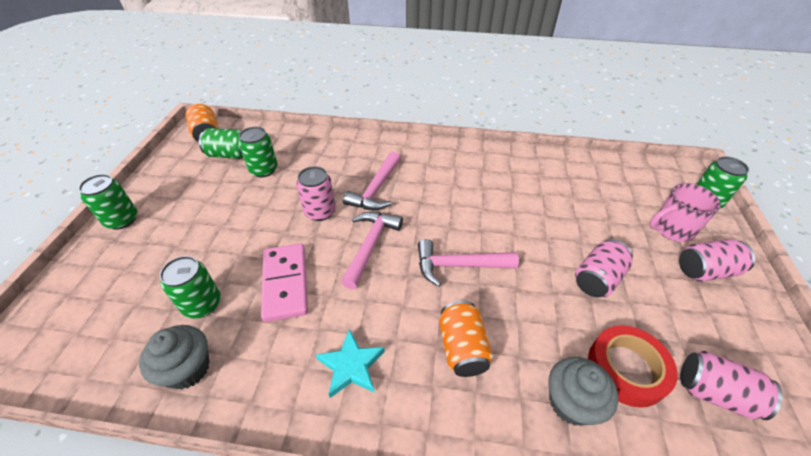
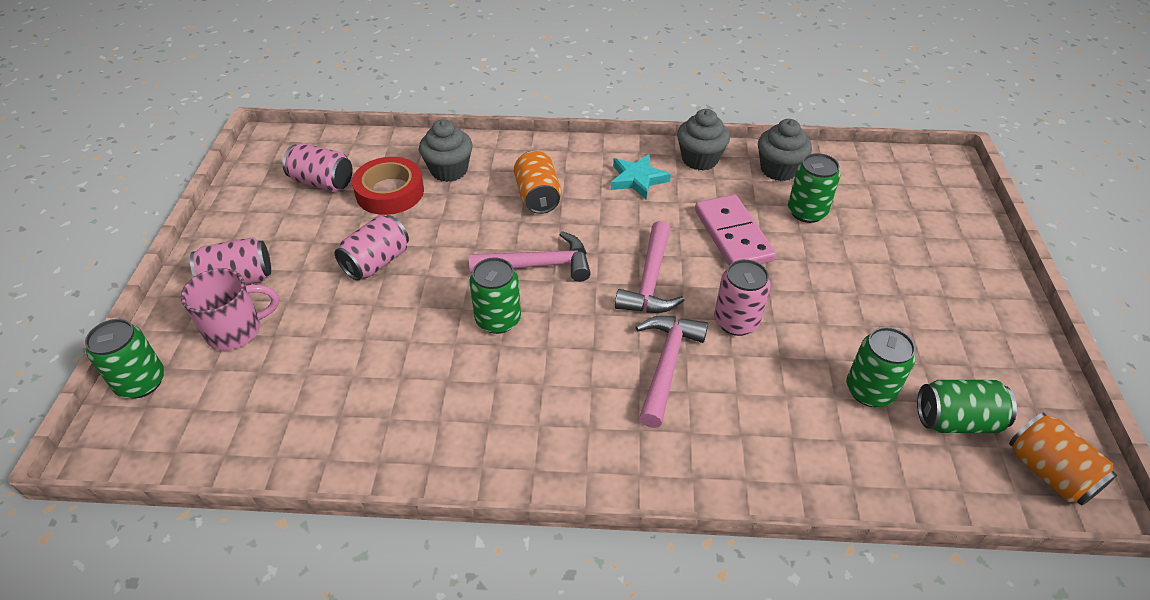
camera: 175 degrees right, 0 degrees up
(122, 220) = (997, 291): green can -> green can (498, 319)
(268, 396) = (700, 159): none -> grey cupcake

